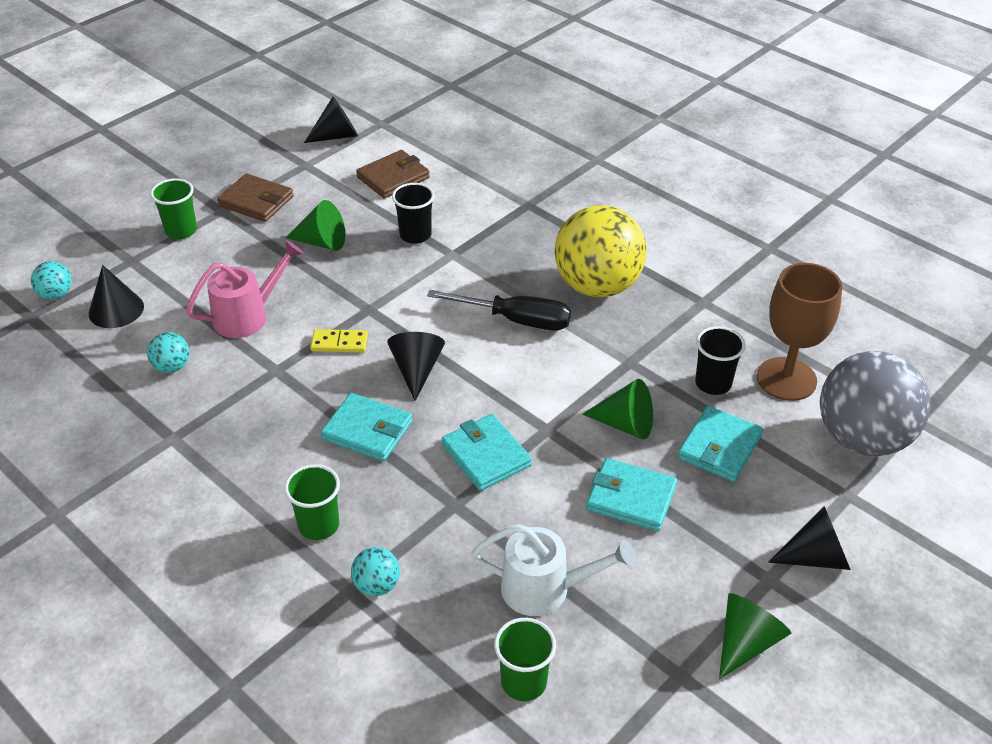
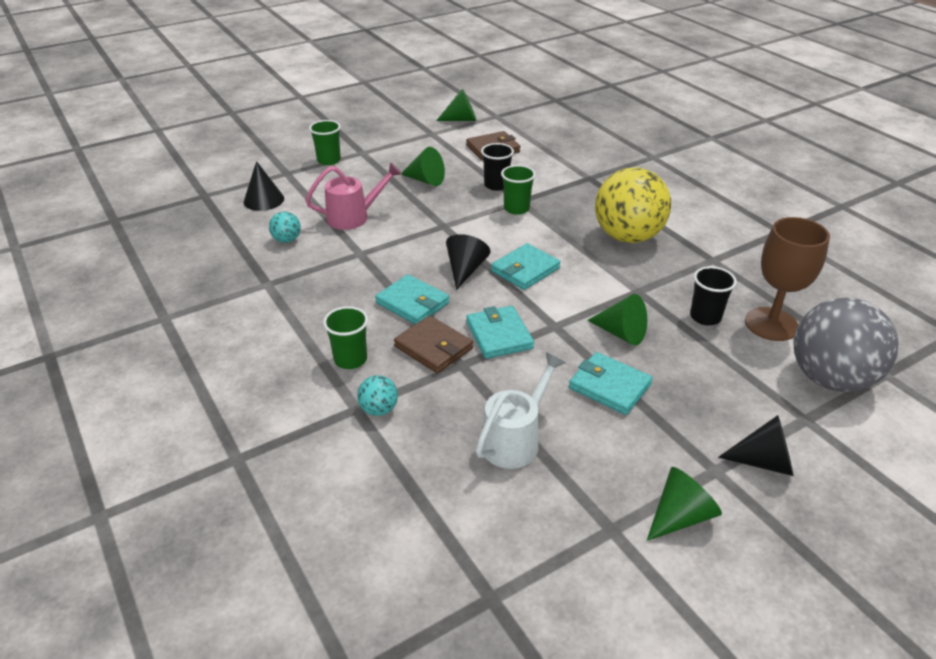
camera: 15 degrees right, 5 degrees down
(56, 295) = (227, 185): turquoise ball -> none
(256, 201) = (388, 150): brown wallet -> brown wallet (433, 347)
(337, 136) = (461, 119): black cone -> green cone
(339, 343) = (413, 243): yellow domino -> none
(516, 320) = (555, 249): black screwdriver -> none
(524, 682) = (472, 505): green cup -> green cup (516, 208)
(546, 589) = (515, 439): white watering can -> white watering can turned 75 degrees counterclockwise
(719, 447) = (698, 363): turquoise wallet -> turquoise wallet (525, 270)

